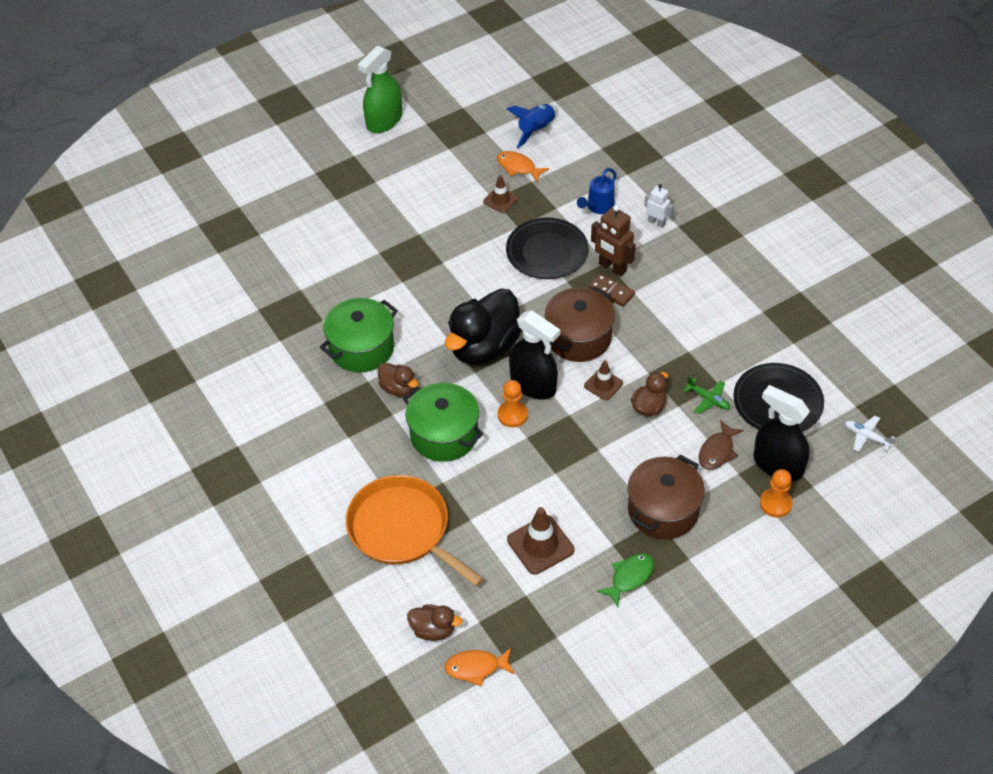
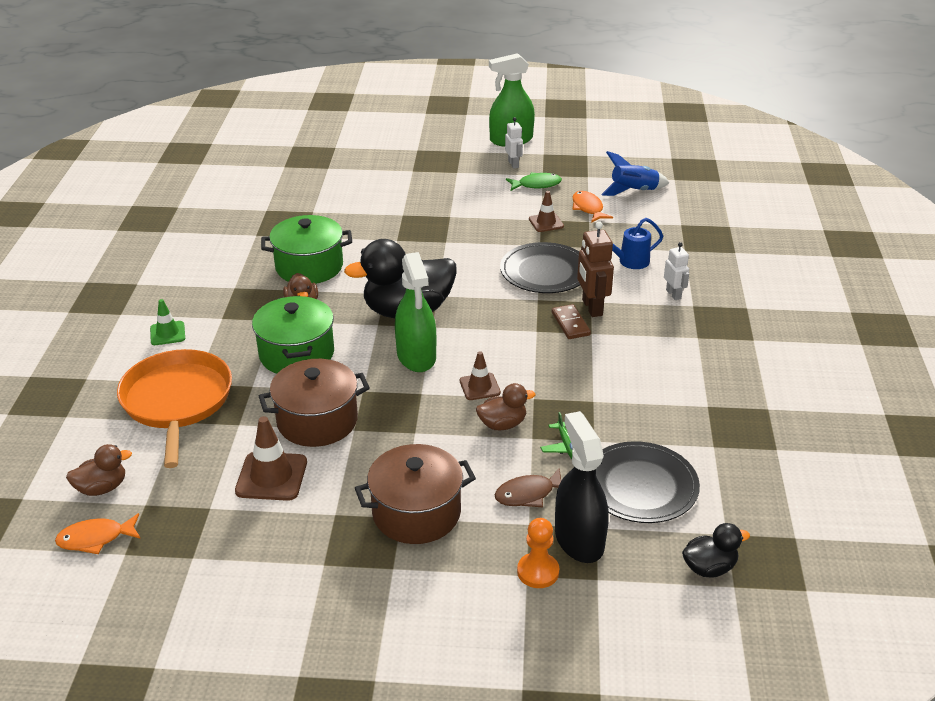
camera: 35 degrees right, 15 degrees down
(322, 476) = (167, 333): none -> green traffic cone
(413, 148) = (513, 164): none -> white robot
(433, 630) = (102, 488): brown duck -> brown duck turned 75 degrees counterclockwise
(476, 668) = (95, 538): orange fish -> orange fish turned 45 degrees counterclockwise
(512, 415) = (371, 369): orange pawn -> none
(533, 385) = (416, 356): black spray bottle -> green spray bottle
(578, 337) = (499, 342): brown pot -> brown pot (317, 421)
(629, 577) = (317, 550): green fish -> green fish (536, 185)
(866, 437) = (709, 568): white plane -> black duck

